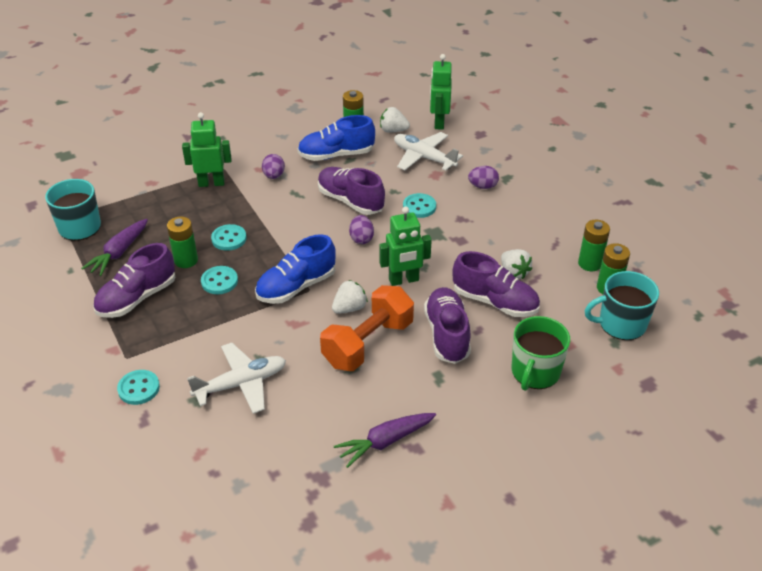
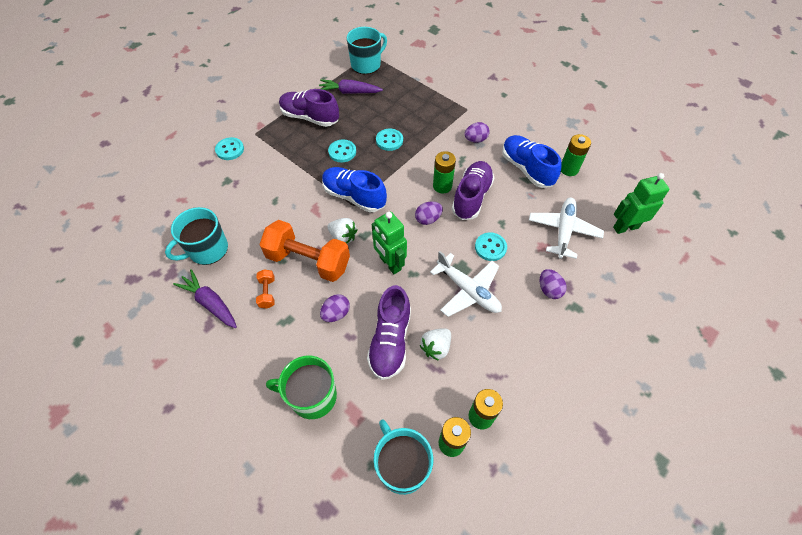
camera: 70 degrees right, 15 degrees up
(186, 260) = (356, 127): green battery -> green battery (442, 186)
(211, 183) = (446, 109): green robot -> none
(241, 384) = (247, 199): white plane -> white plane (468, 290)
(302, 435) = (207, 250): none -> turquoise mug
(393, 130) = (588, 196): white strawberry -> none
(395, 387) = (267, 293): none -> orange dumbbell
(447, 335) = (336, 314): purple shoe -> purple egg

